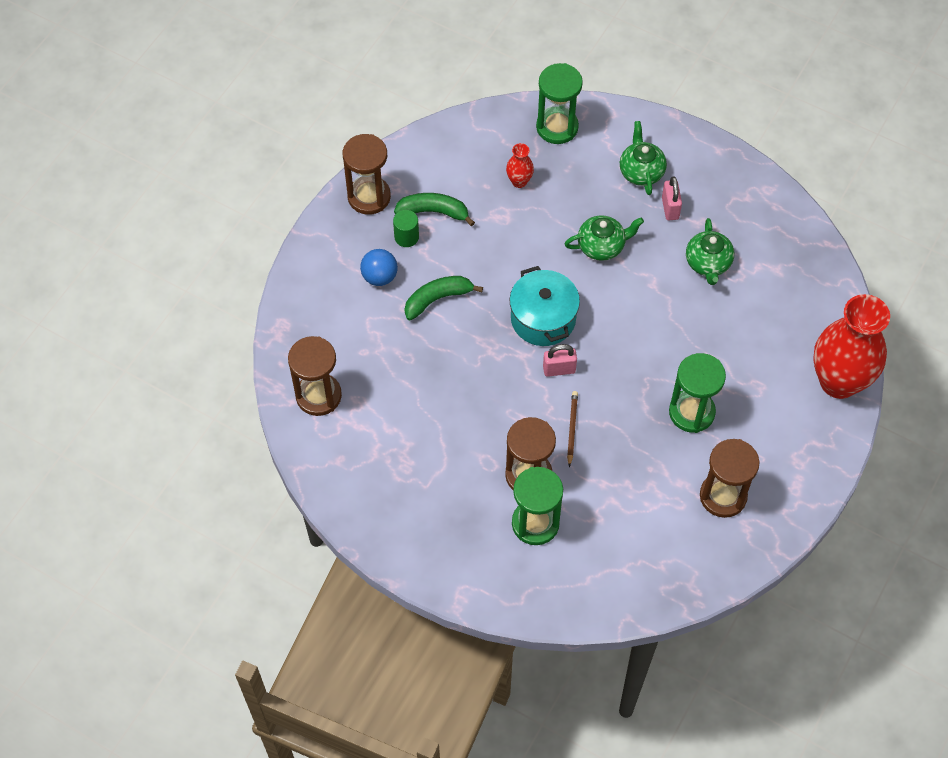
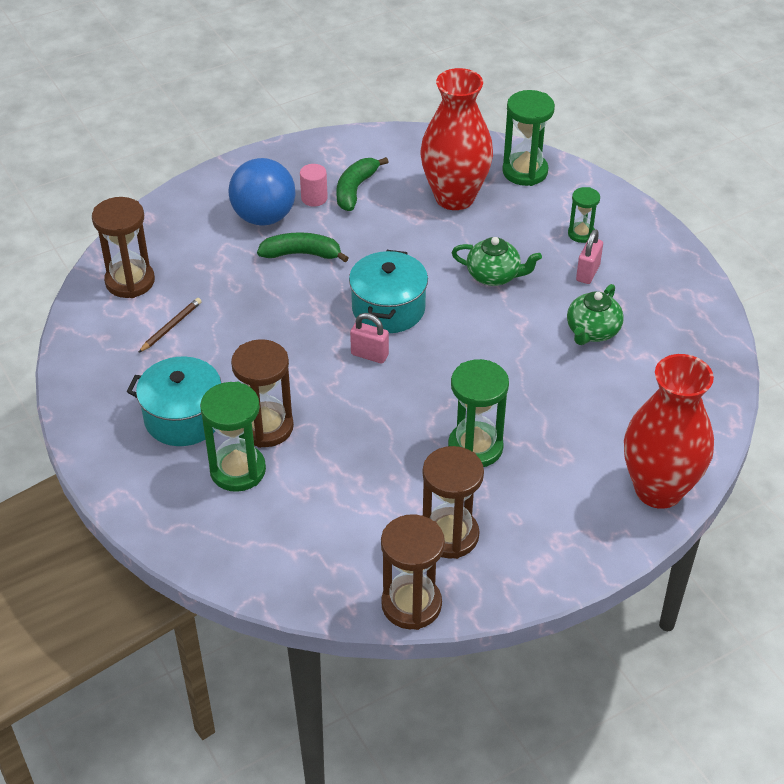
camera: 30 degrees right, 15 degrees down
(369, 197) = (306, 157): brown hourglass -> brown hourglass (411, 604)
(379, 277) = (264, 217): blue ball -> blue ball, size x1.67
(406, 237) = (314, 198): green cylinder -> pink cylinder
(433, 212) = (355, 189): green banana -> green banana turned 105 degrees counterclockwise
(460, 500) = (183, 418): none -> turquoise pot
(519, 181) = (454, 197): red vase -> red vase, size x2.38
(572, 428) = (342, 407): brown pencil -> brown pencil (171, 326)
(641, 171) = (581, 234): green teapot -> green hourglass

